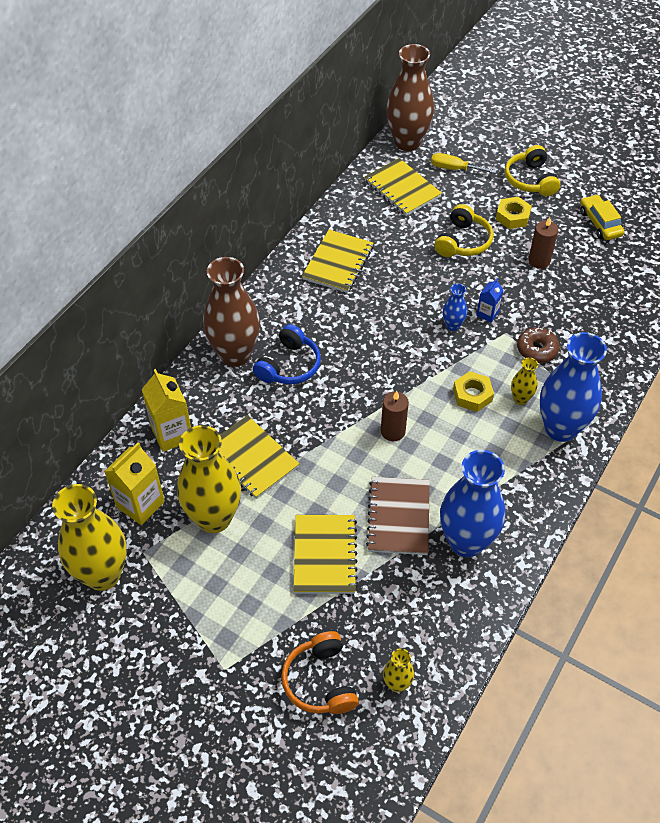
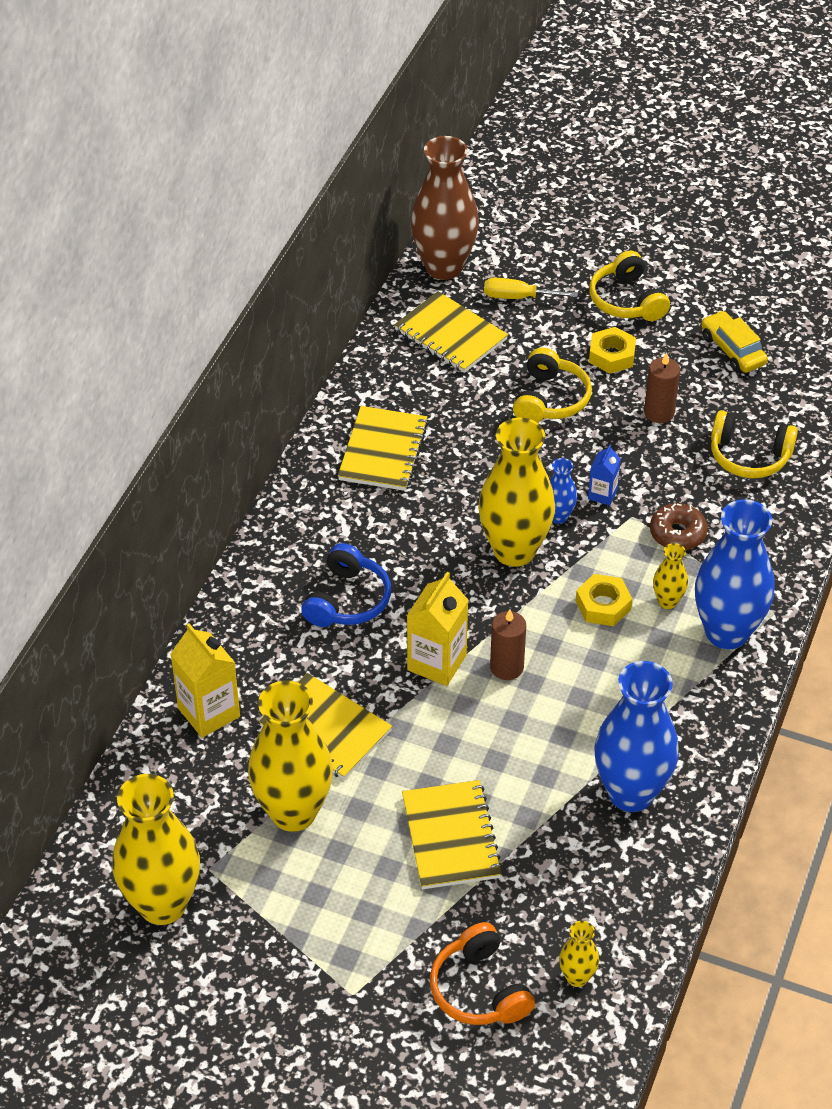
camera: 10 degrees left, 5 degrees down
(140, 504) = (189, 809): yellow carton -> yellow carton (437, 662)
(235, 354) = (269, 595): brown vase -> none
(399, 517) = (537, 775): brown notebook -> none
(416, 346) = (514, 550): none -> yellow vase
(599, 300) = (749, 456): none -> yellow headphones

